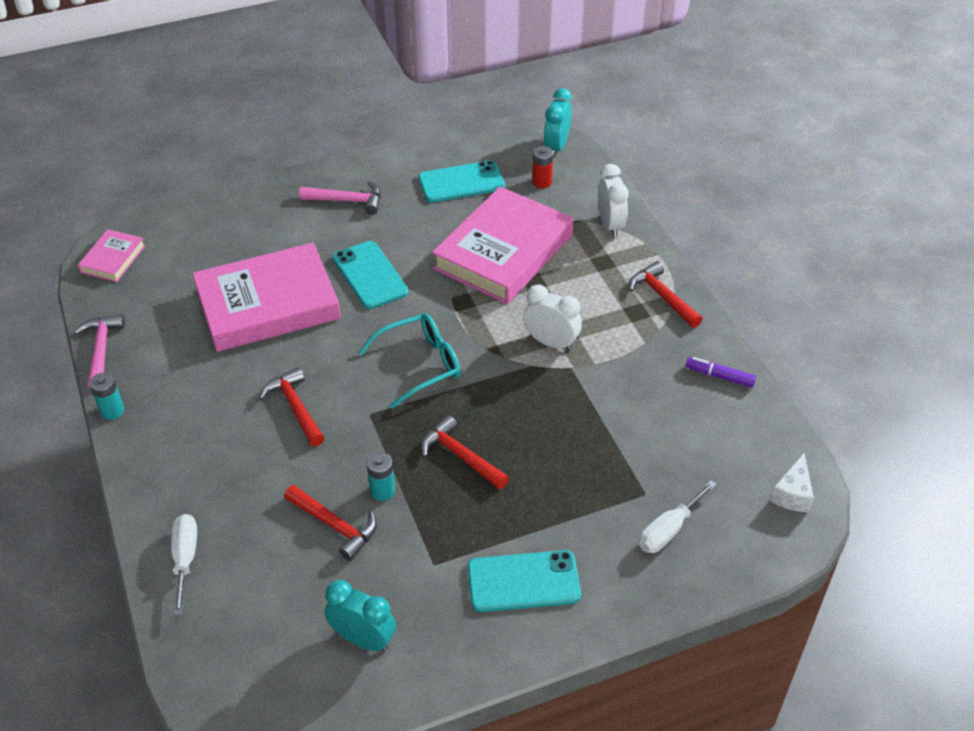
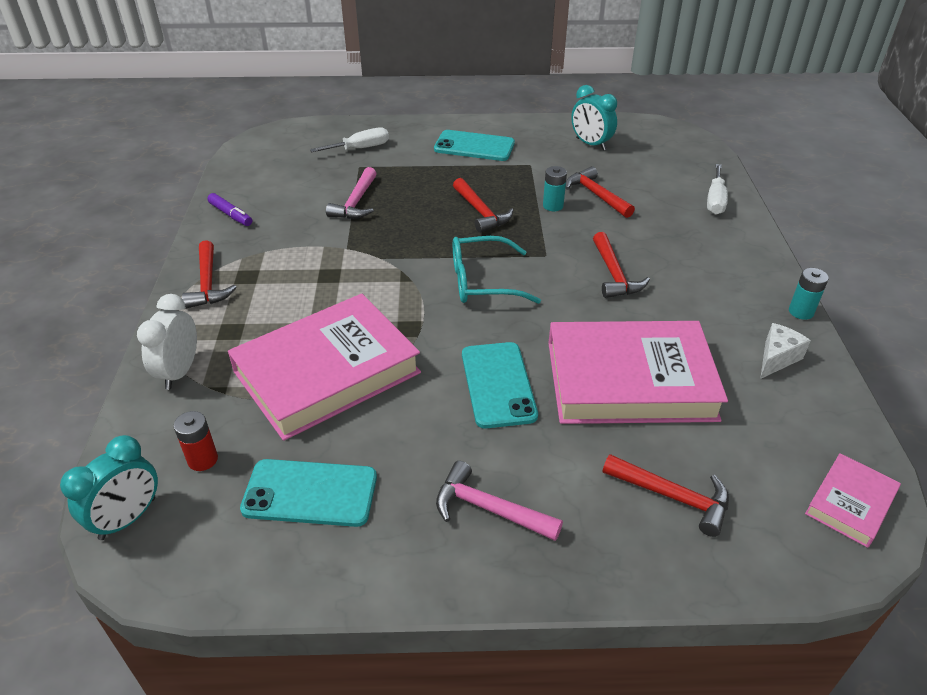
camera: 160 degrees left, 5 degrees down
(101, 350) = (830, 375): pink hammer -> pink hammer (356, 202)
(231, 234) = (672, 497): none -> red hammer
(551, 342) = (348, 270): white clock -> none
(792, 494) = (261, 147): white cheese -> white cheese (776, 358)

